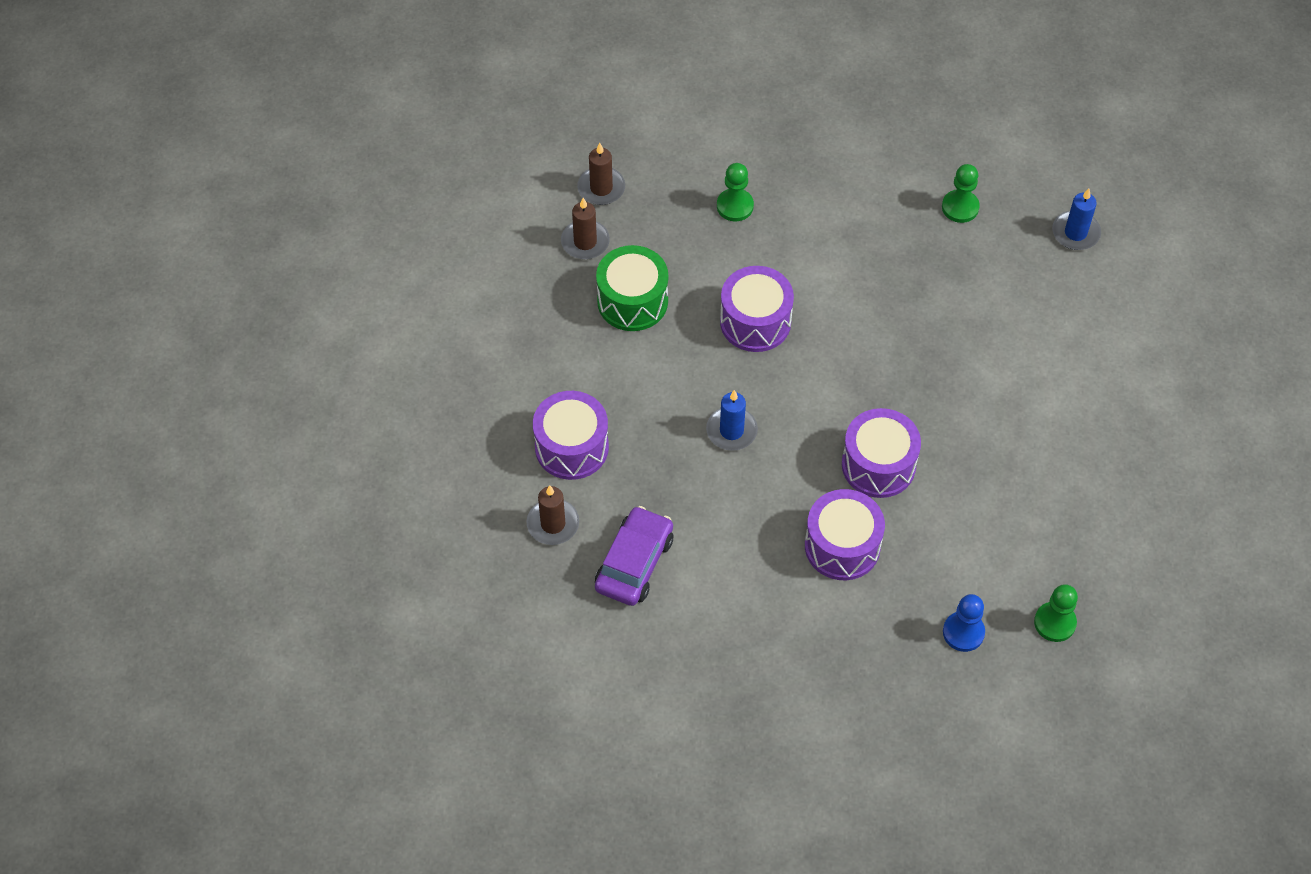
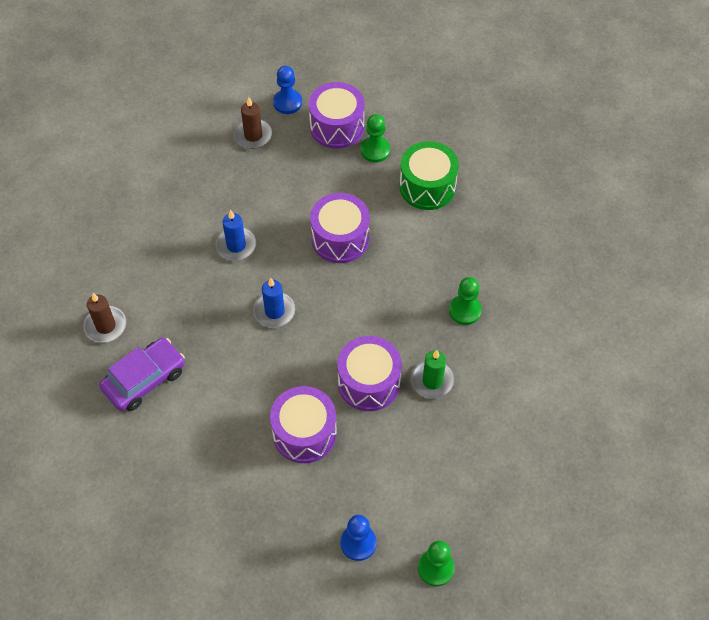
camera: 25 degrees right, 0 degrees up
(571, 447) = (153, 276): purple drum -> purple drum (337, 127)
(601, 188) = (287, 102): brown candle -> blue pawn
(632, 301) = (260, 189): green drum -> green drum (427, 187)
(943, 435) = (432, 381): none -> green candle
(960, 207) = (544, 214): green pawn -> green pawn (465, 310)
(1075, 233) = (625, 267): blue candle -> blue candle (236, 245)

